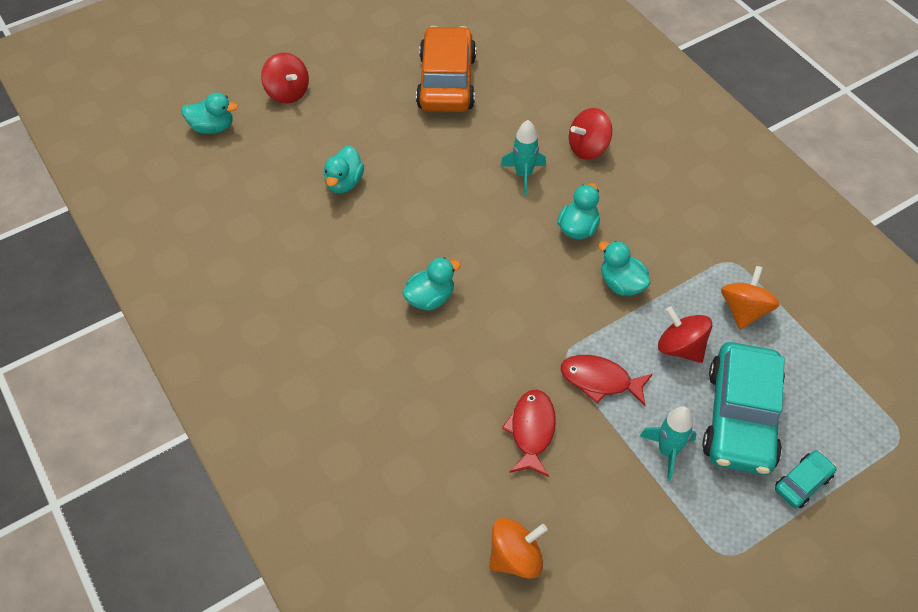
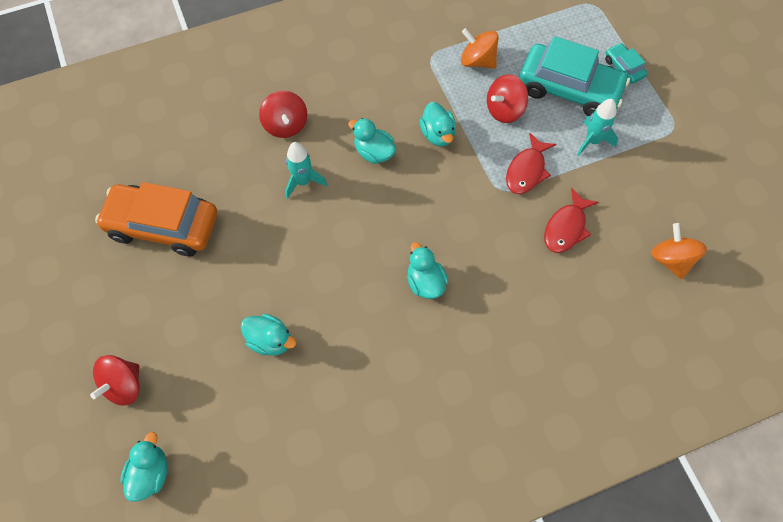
camera: 80 degrees left, 10 degrees up
(288, 92) = (124, 385): red spinning top -> red spinning top turned 150 degrees clockwise
(532, 430) = (566, 227): red fish -> red fish turned 75 degrees counterclockwise
(621, 284) = (437, 134): turquoise duck -> turquoise duck turned 75 degrees counterclockwise

